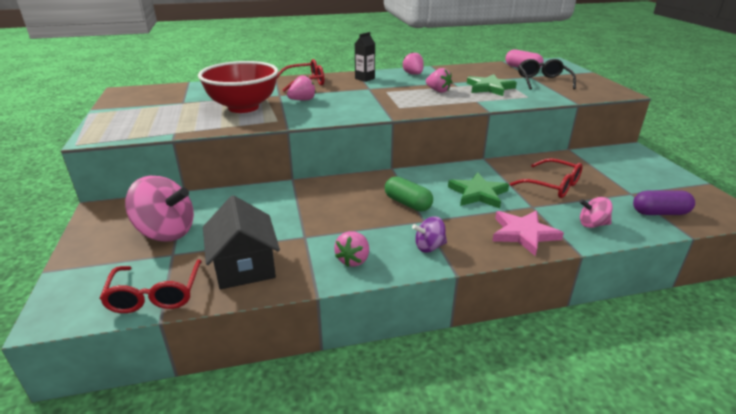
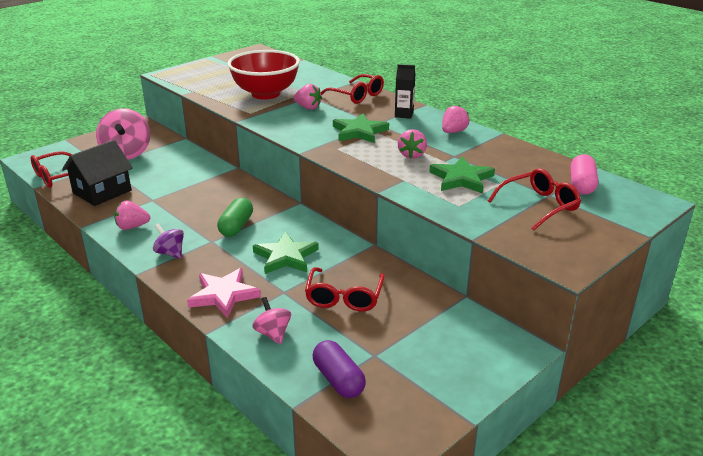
camera: 60 degrees right, 0 degrees up
(377, 95) = (359, 132): none -> green star
(543, 81) = (539, 206): black glasses -> red glasses

